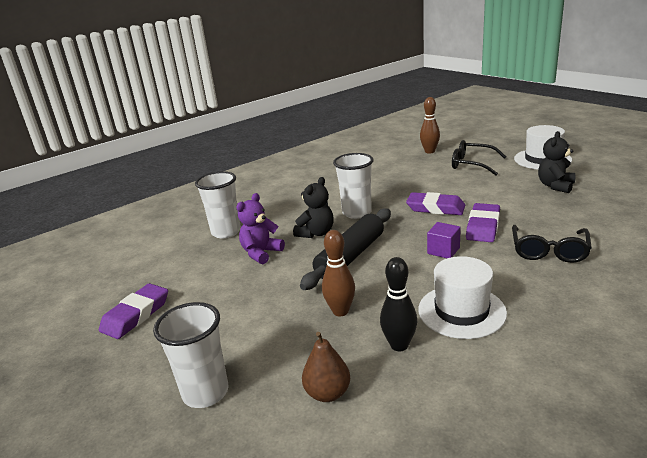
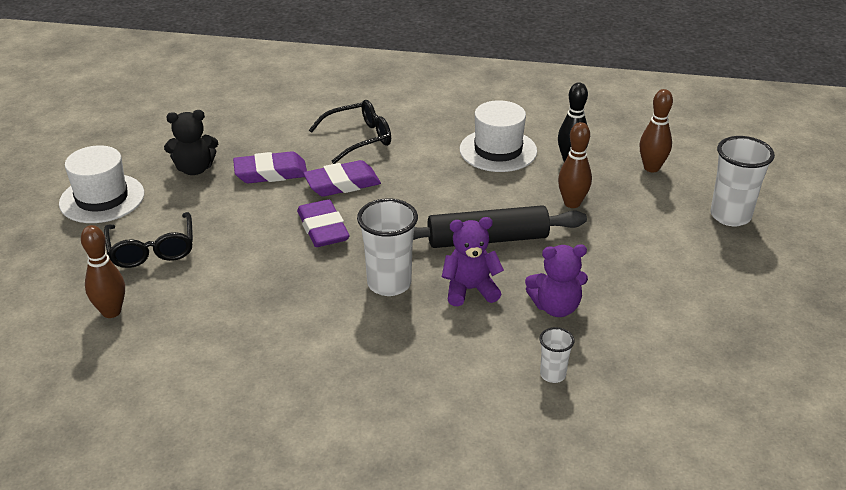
camera: 135 degrees left, 10 degrees up
(136, 315) = (746, 321): purple eraser -> purple eraser (271, 173)
(226, 232) = (553, 375): white cup -> white cup, size x0.53
(316, 233) = (470, 290): black teddy bear -> purple teddy bear
(327, 393) = (651, 168): brown pear -> brown bowling pin
(443, 251) = (415, 189): purple cube -> none

